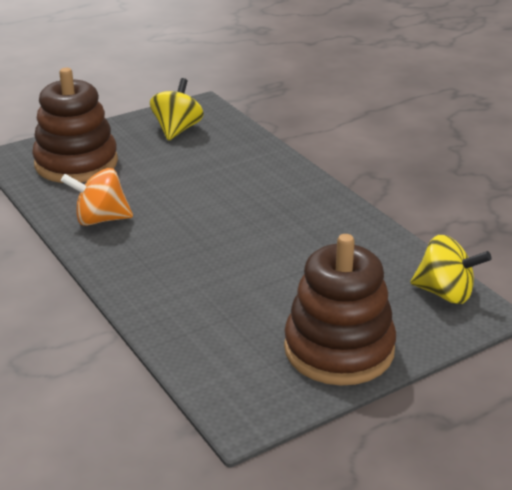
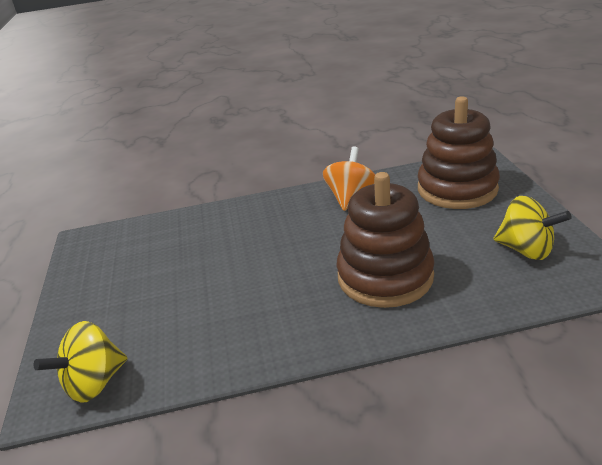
camera: 115 degrees right, 0 degrees up
(339, 349) = (95, 292): brown stacking toy -> brown stacking toy (385, 277)

